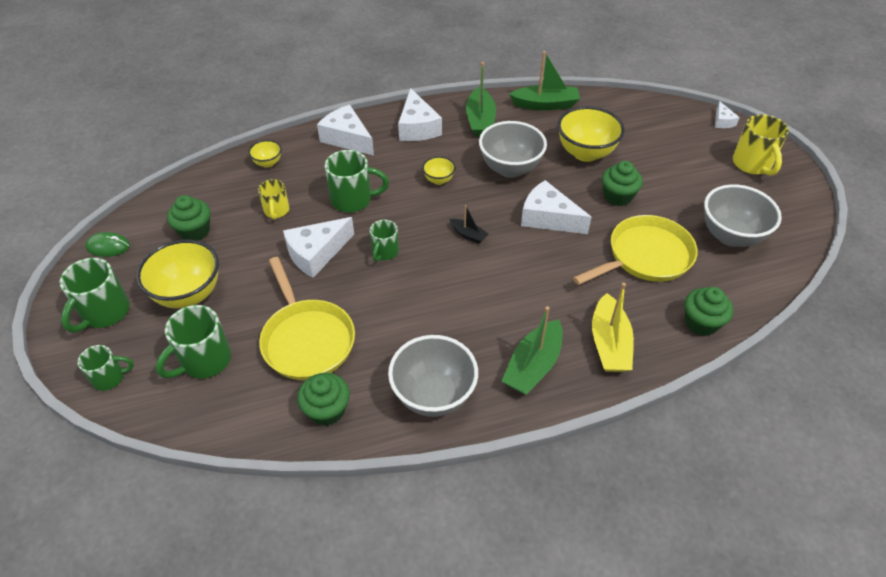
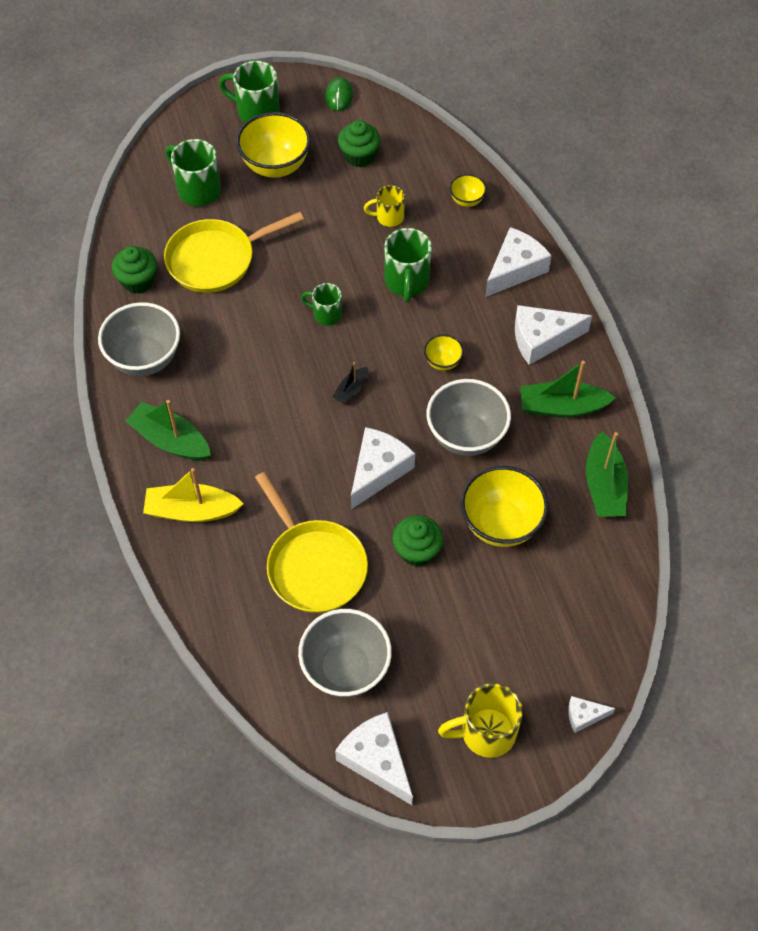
camera: 90 degrees right, 10 degrees up
(110, 378) = (186, 131): green mug -> none
(316, 253) = (326, 257): white cheese -> white cheese (377, 760)
(701, 323) = (212, 605): green cupcake -> none

